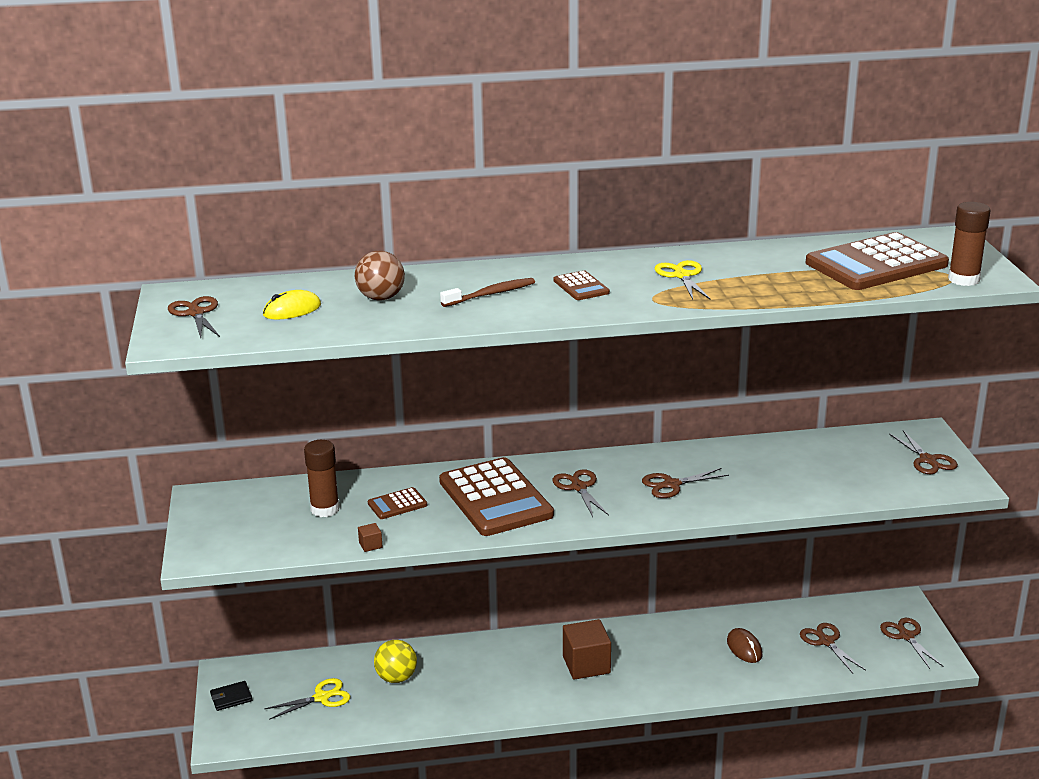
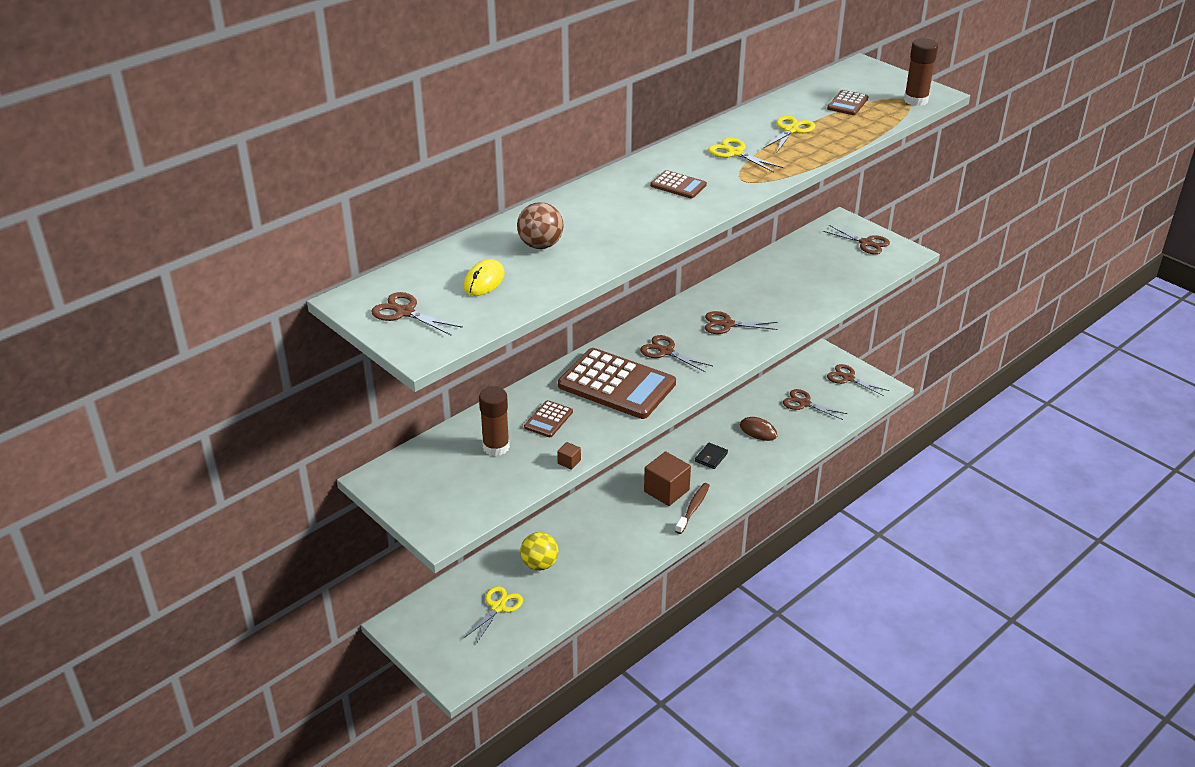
camera: 35 degrees left, 10 degrees up
(231, 698) = (424, 642): black wallet -> black wallet (711, 457)
(491, 294) = (621, 213): brown toothbrush -> brown toothbrush (693, 508)
(672, 485) = (727, 324): brown scissors -> brown scissors turned 60 degrees clockwise
(773, 271) = (790, 130): none -> yellow scissors
(876, 264) = (847, 103): brown calculator -> brown calculator, size x0.45

